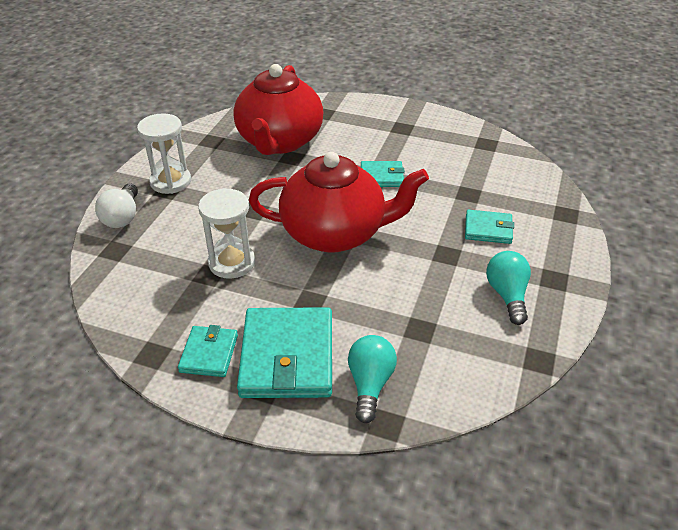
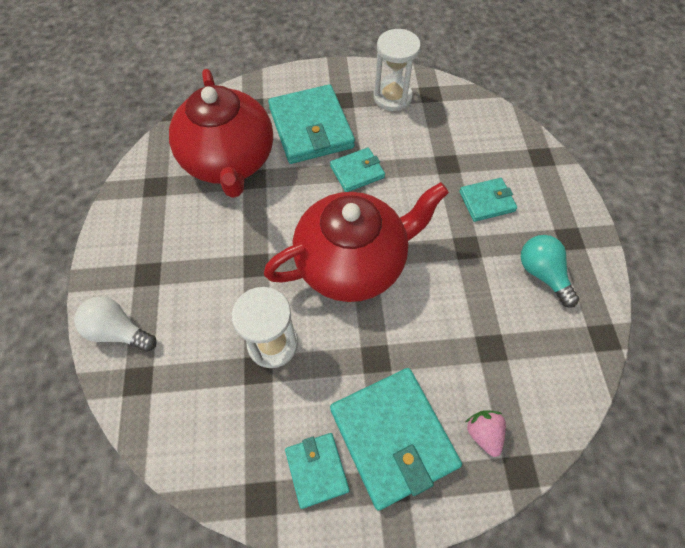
camera: 25 degrees left, 20 degrees up
(122, 217) = (118, 331): white light bulb -> white light bulb turned 135 degrees clockwise
(170, 181) = (143, 261): white hourglass -> white hourglass (392, 97)
(362, 138) = (311, 128): none -> turquoise wallet
(370, 384) = (483, 433): turquoise light bulb -> pink strawberry

